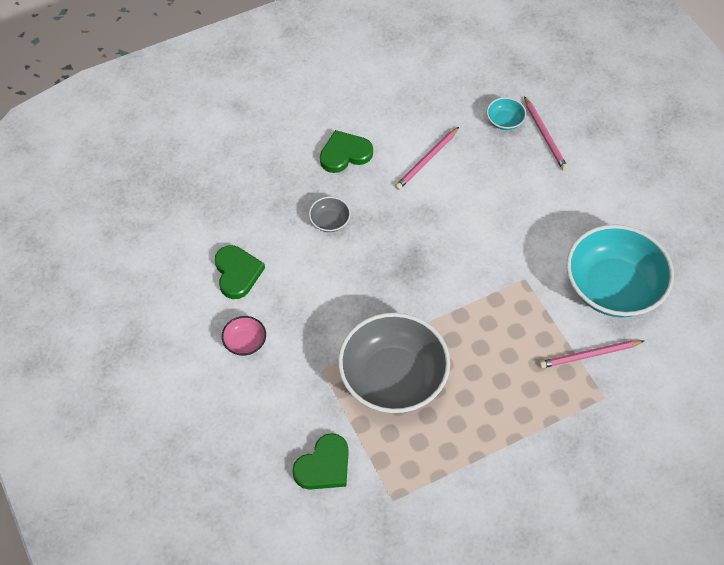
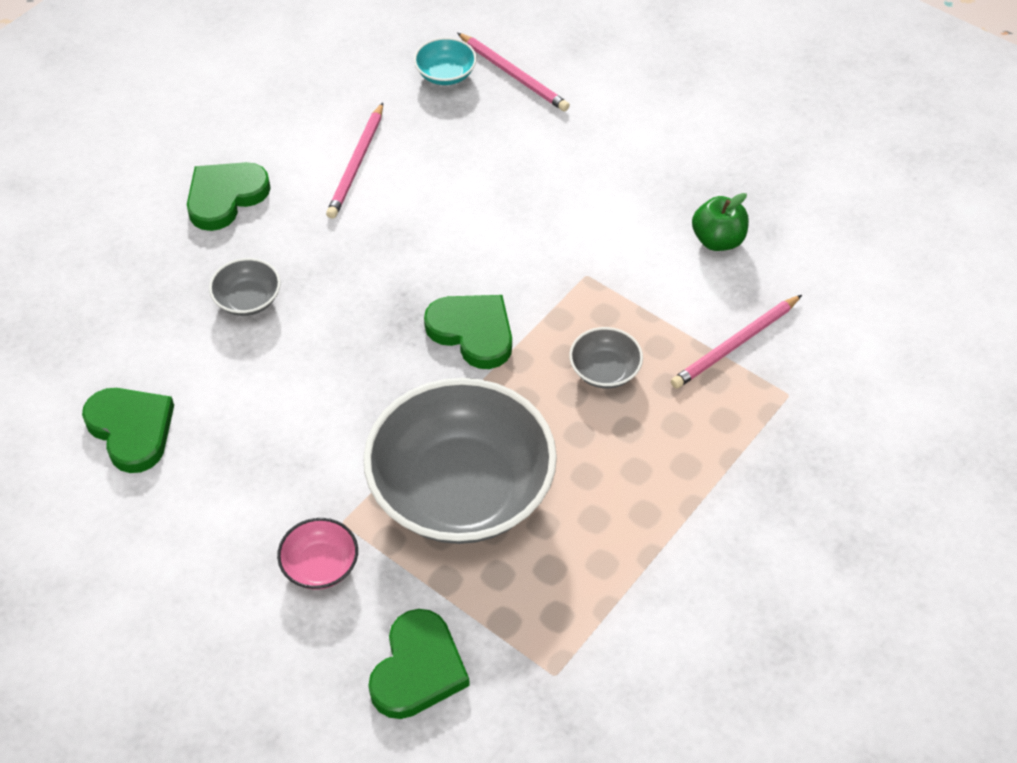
camera: 25 degrees left, 5 degrees down
(245, 342) = (194, 530): pink bowl -> pink bowl (320, 565)
(443, 288) = (472, 332): none -> green heart
(506, 341) = (604, 370): none -> grey bowl
(613, 287) = (718, 240): turquoise bowl -> green apple

